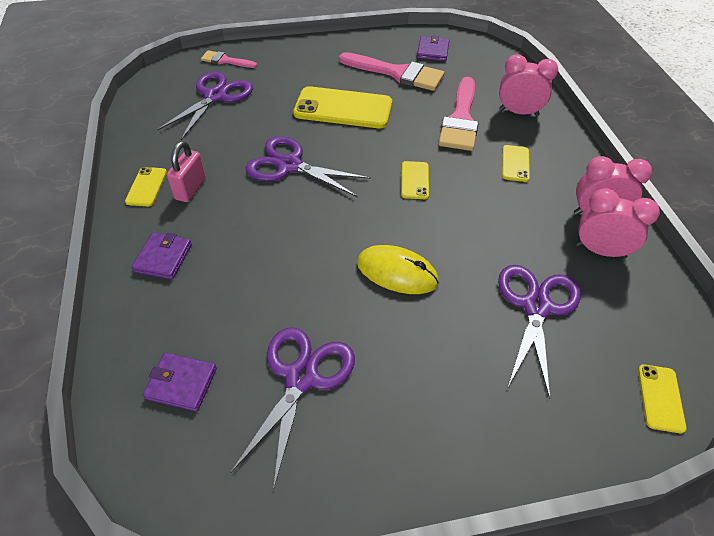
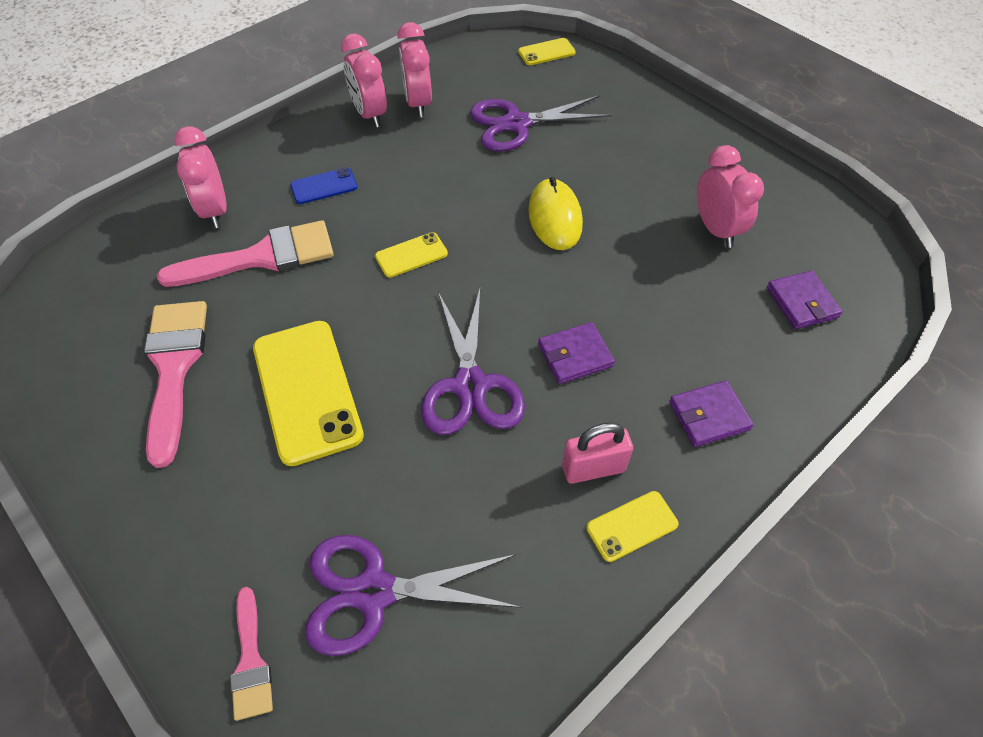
camera: 120 degrees left, 5 degrees up
(301, 377) = (716, 229): purple scissors -> pink clock
(433, 51) = (82, 351): purple wallet -> purple wallet (575, 355)
(515, 163) = (324, 186): yellow phone -> blue phone

